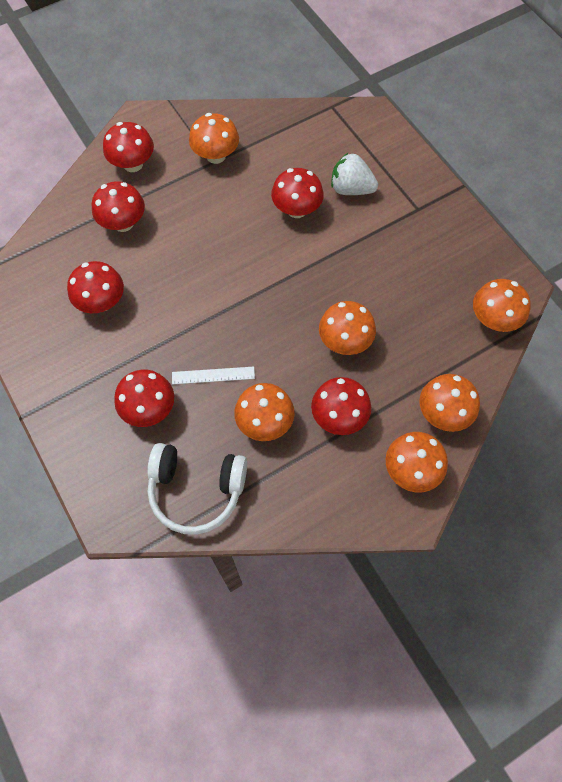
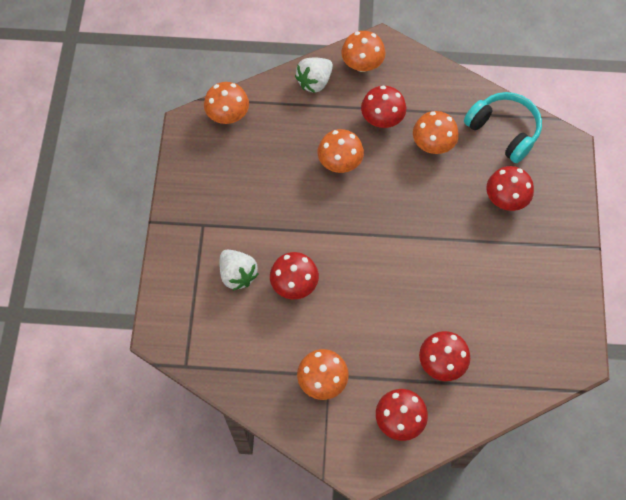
camera: 145 degrees left, 0 degrees up
(102, 302) = (497, 301): red mushroom -> none
(196, 490) = (503, 131): white headphones -> turquoise headphones
(213, 375) = (447, 195): white ruler -> none
(443, 413) = (314, 82): orange mushroom -> white strawberry

